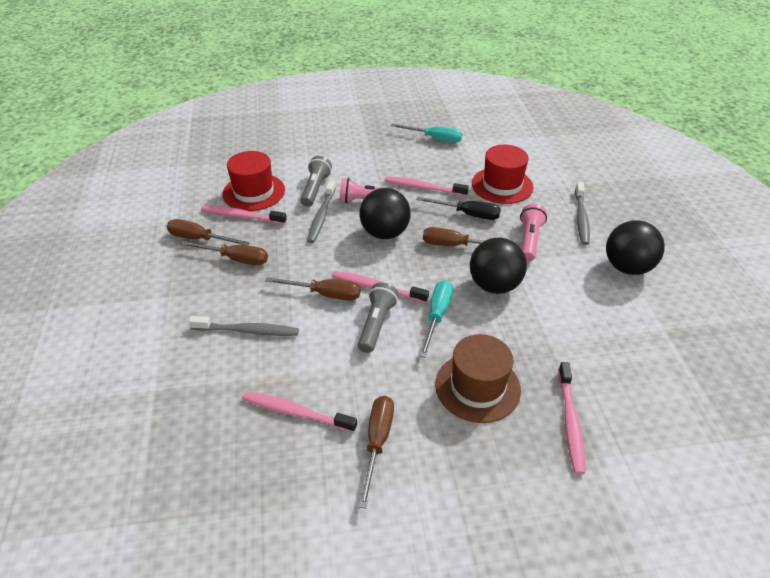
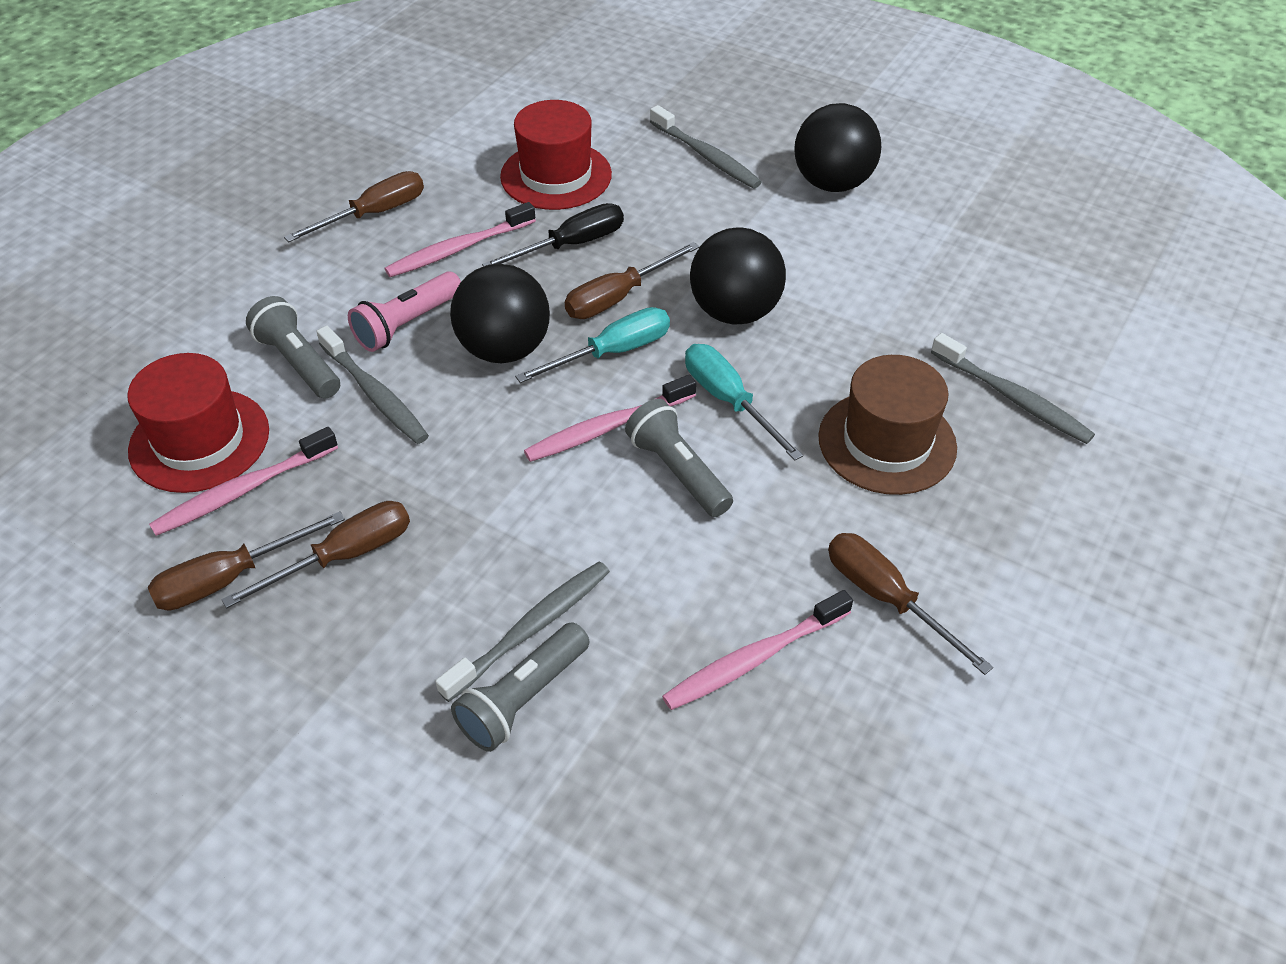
camera: 50 degrees left, 5 degrees up
(211, 349) = (522, 698): none -> grey flashlight
(325, 294) = (555, 492): brown screwdriver -> brown screwdriver (374, 214)
(434, 139) = (363, 167): turquoise screwdriver -> turquoise screwdriver (612, 352)
(529, 240) = (691, 226): pink flashlight -> none
(570, 422) = (1012, 398): pink toothbrush -> grey toothbrush

